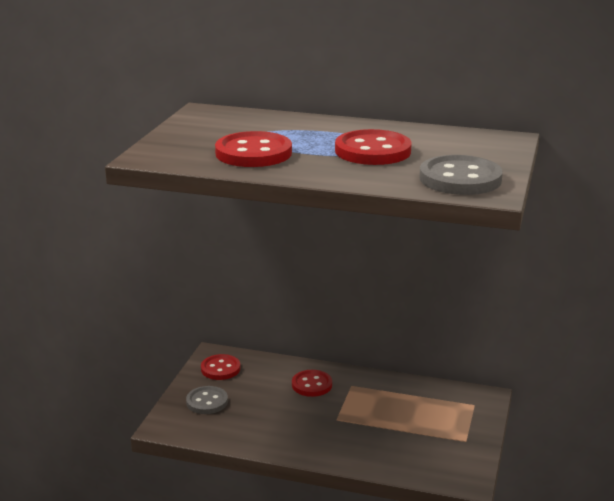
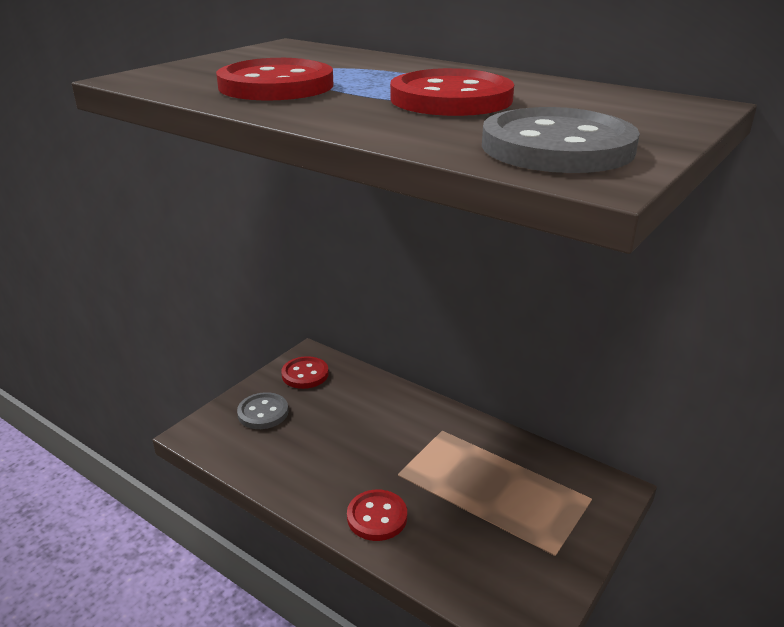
camera: 20 degrees right, 5 degrees up
(312, 385) = (395, 418): red button -> red button (377, 517)

